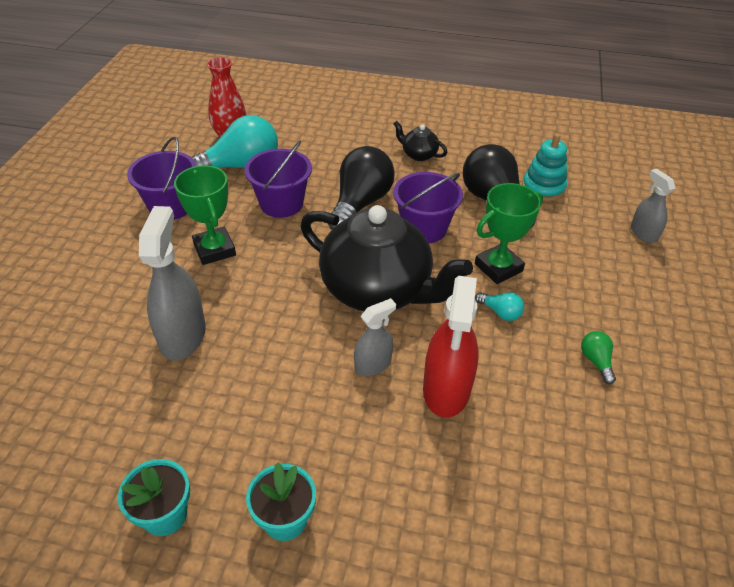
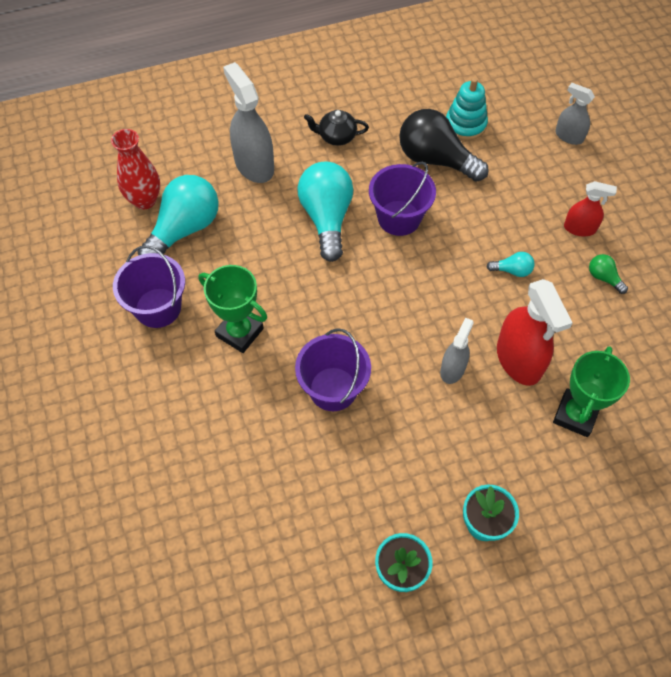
camera: 30 degrees left, 15 degrees up
(182, 335) = (286, 427): grey spray bottle -> grey spray bottle (254, 165)
(281, 203) = (257, 253): purple bucket -> purple bucket (333, 389)
(360, 204) = (326, 218): black light bulb -> turquoise light bulb
(377, 290) = (406, 299): black teapot -> none
(498, 267) = (483, 228): green trophy -> green trophy (575, 415)
(600, 308) = (579, 228): none -> red spray bottle

